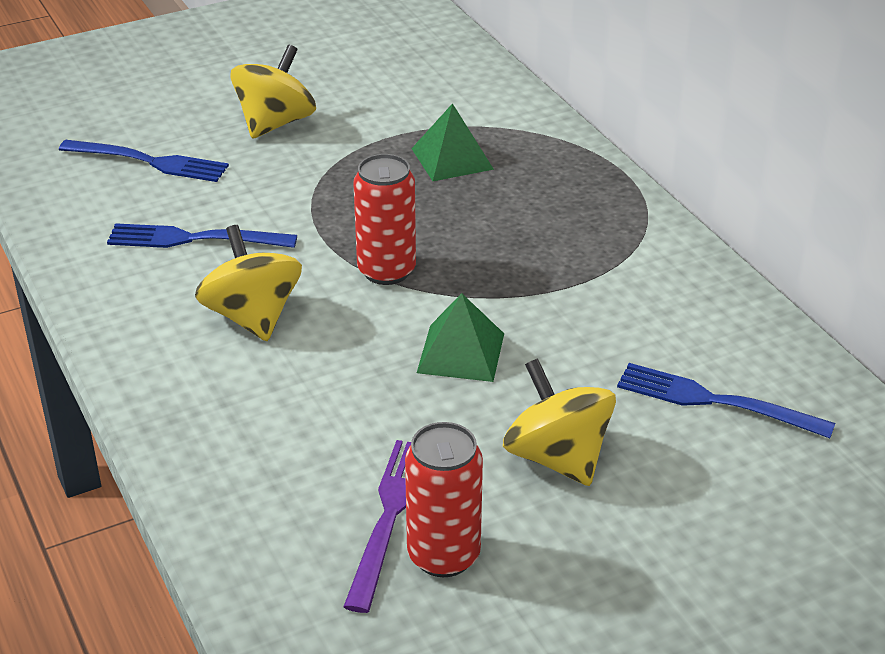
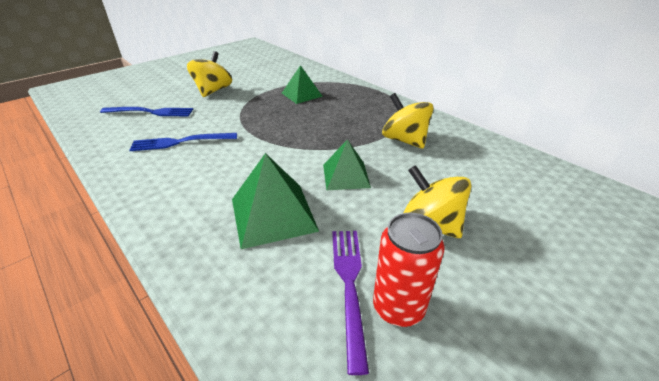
camera: 15 degrees left, 0 degrees up
(252, 317) = (222, 175): yellow spinning top -> yellow spinning top (404, 140)
(317, 398) = (273, 214): none -> green pyramid
(386, 271) = (289, 143): red can -> none
(714, 401) = (489, 178): blue fork -> none

